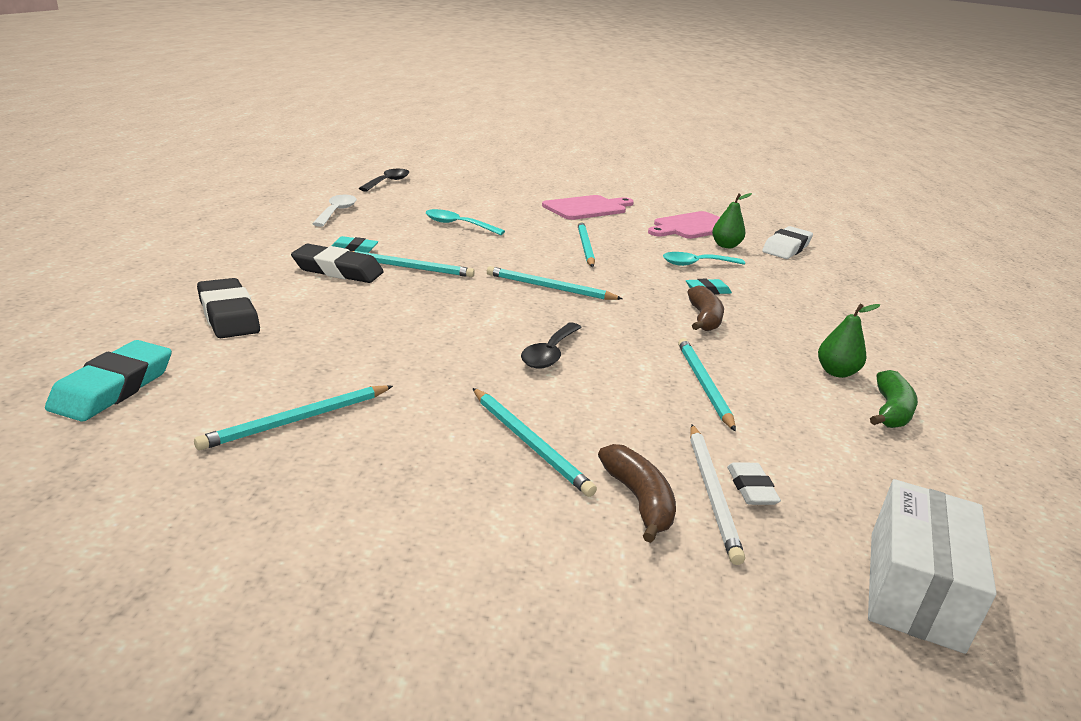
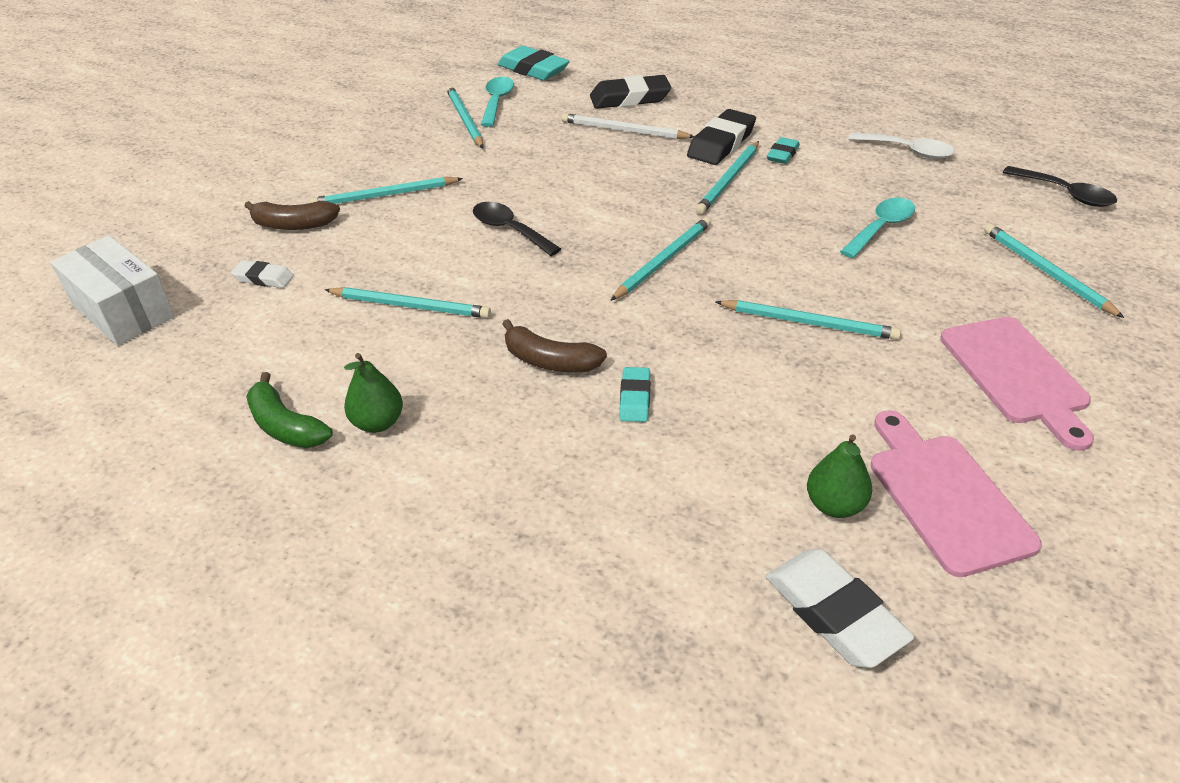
camera: 115 degrees right, 15 degrees up
(484, 194) = (1046, 272): none -> turquoise pencil
(696, 264) = (739, 425): turquoise spoon -> turquoise spoon (497, 102)
(712, 493) = (274, 258): white pencil -> white pencil (623, 130)

